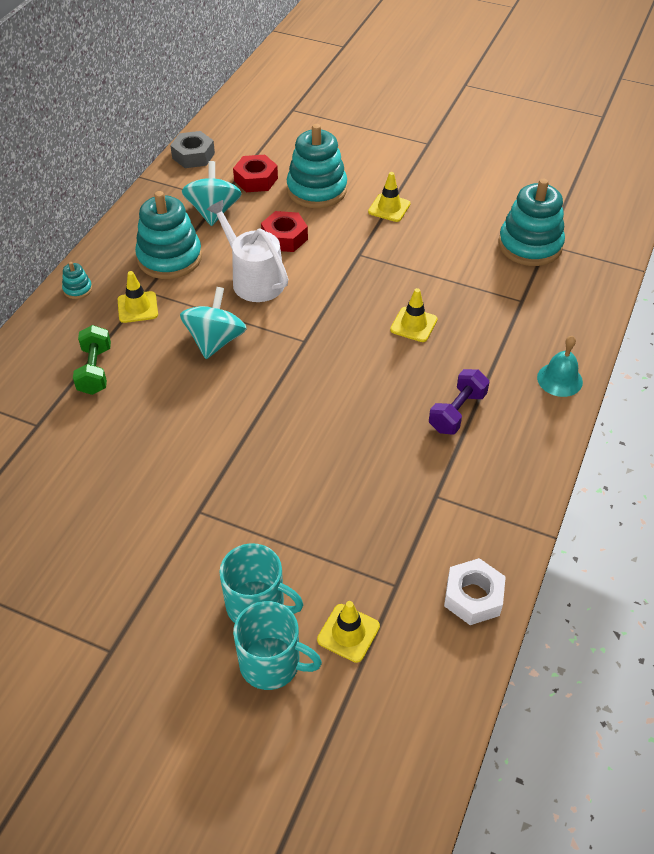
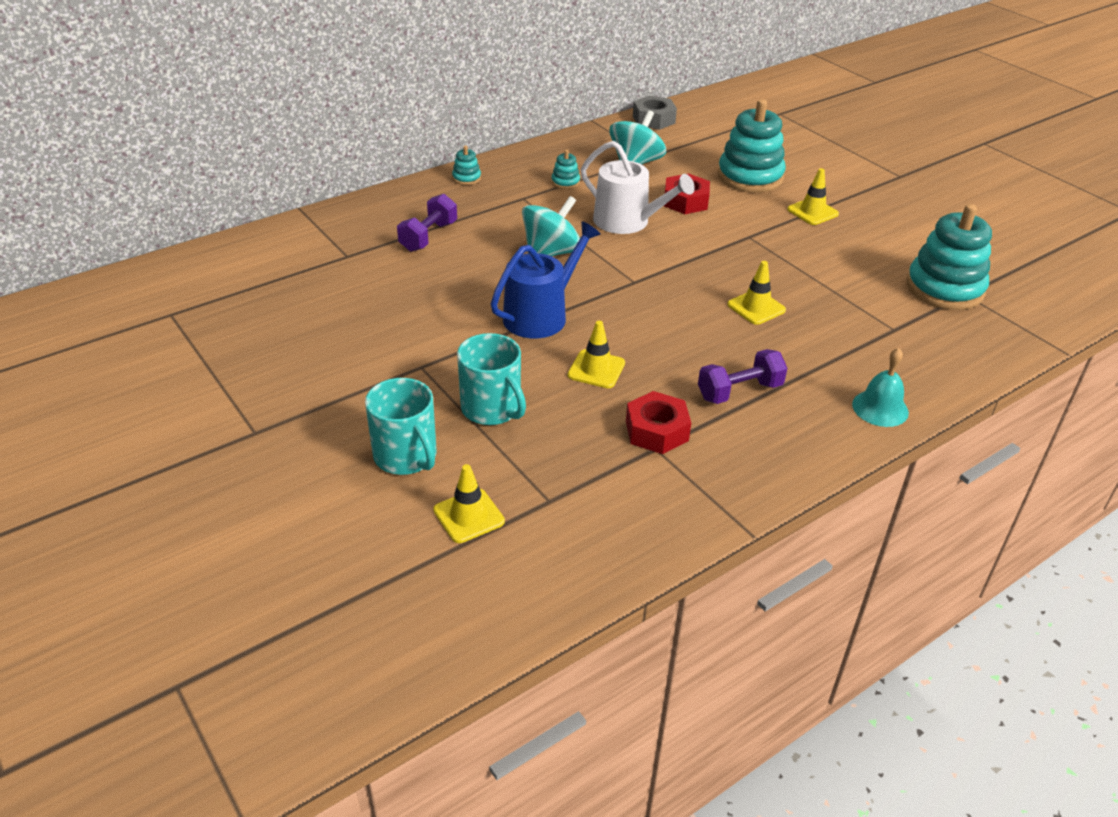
camera: 30 degrees right, 10 degrees down
(95, 370) = (428, 237): green dumbbell -> purple dumbbell
(137, 307) = (505, 207): yellow traffic cone -> yellow traffic cone (596, 369)
(169, 258) = (565, 182): turquoise stacking toy -> turquoise stacking toy, size x0.43
(254, 280) = (627, 222): white watering can -> white watering can turned 135 degrees clockwise
(256, 179) = (697, 152): red nut -> red nut (656, 431)
(256, 410) = (541, 315): none -> blue watering can
(271, 663) = (378, 505): turquoise mug -> turquoise mug (492, 408)
(473, 597) = (619, 545): white nut -> none

